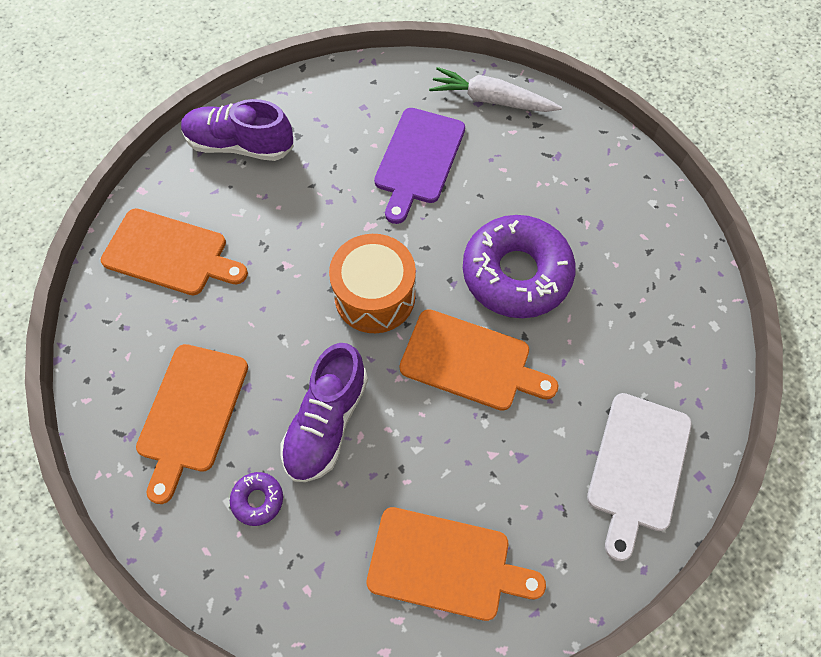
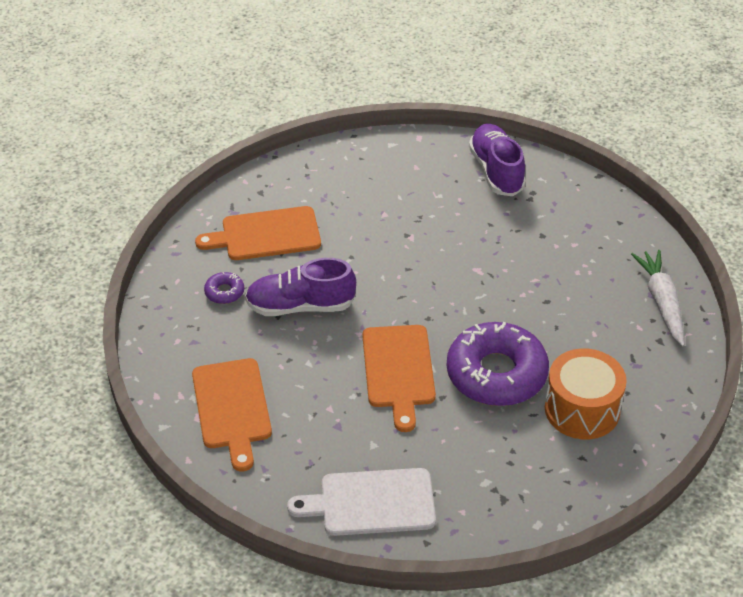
camera: 65 degrees right, 20 degrees down
(170, 253) = (378, 173): orange cutting board -> none
(375, 296) = (418, 295): orange drum -> orange drum (582, 409)
(418, 160) = (562, 277): purple cutting board -> none

